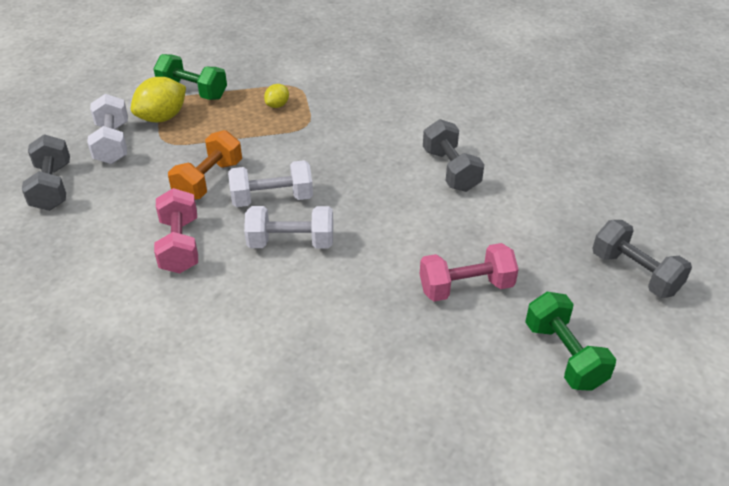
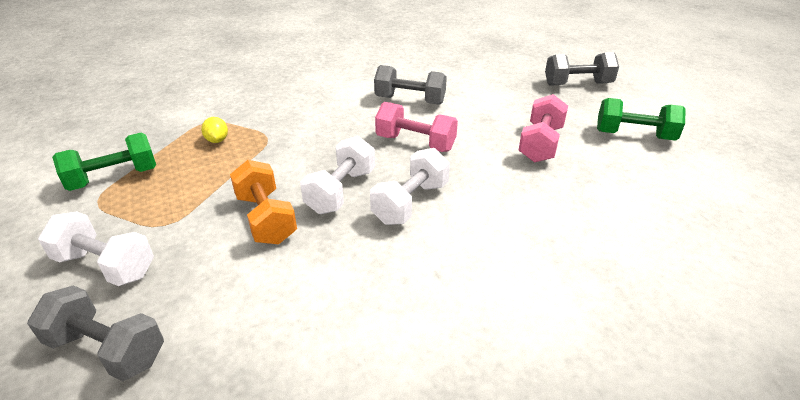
camera: 55 degrees left, 5 degrees down
(162, 117) = (121, 212): yellow lemon -> none
(180, 245) = (340, 274): pink dumbbell -> pink dumbbell (415, 143)

